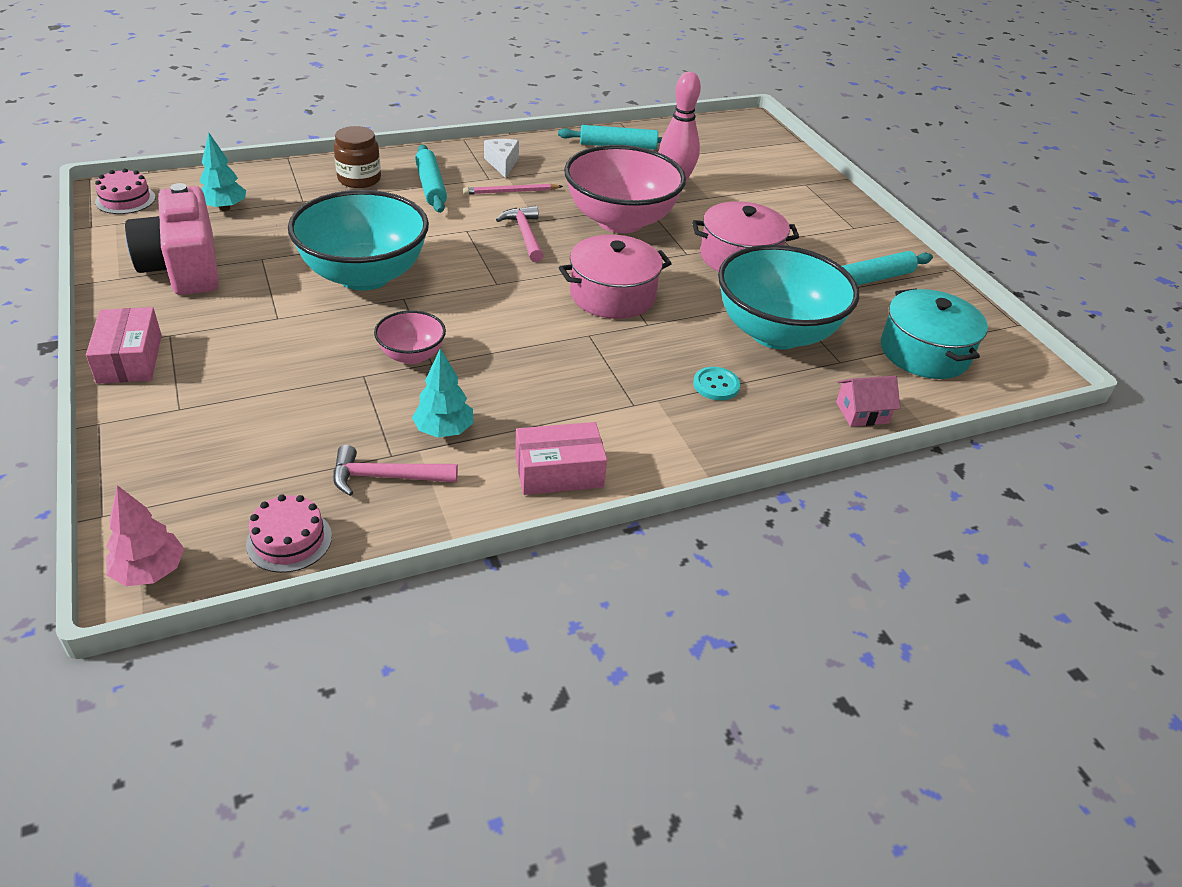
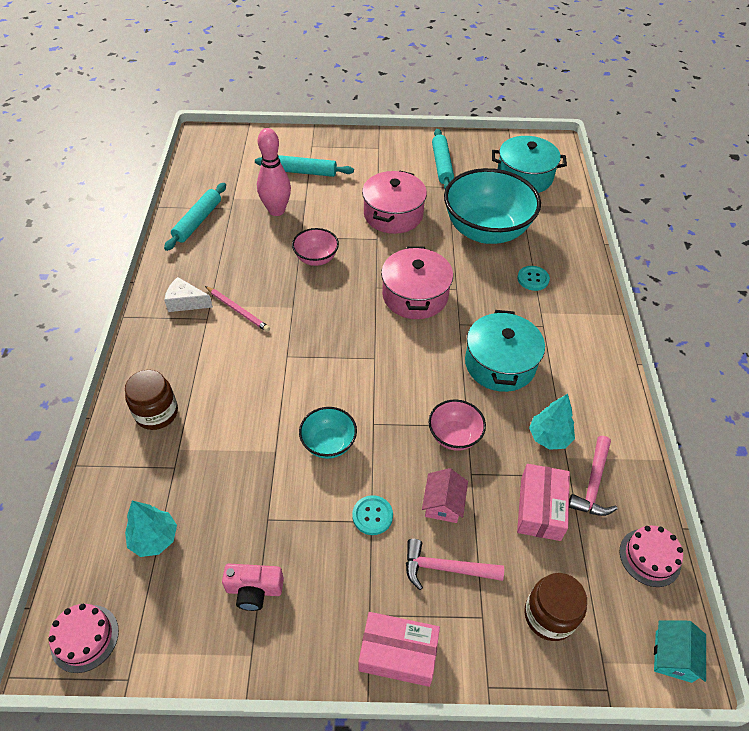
camera: 65 degrees left, 10 degrees up
(150, 572) = (673, 656): pink tree -> turquoise house
(184, 266) = (254, 590): pink camera -> pink camera, size x0.49
(189, 458) = (549, 615): none -> brown jar
(284, 317) = (372, 516): none -> turquoise button
(364, 275) = (328, 444): turquoise bowl -> turquoise bowl, size x0.47
(431, 186) = (199, 362): turquoise rolling pin -> turquoise rolling pin (304, 172)
(511, 192) = (238, 310): pink pencil -> pink pencil turned 60 degrees counterclockwise
(525, 234) = (310, 320): pink hammer -> pink hammer (445, 568)
(543, 375) = (500, 364): none -> turquoise pot
(559, 472) = (603, 385): pink box -> pink box (540, 508)
(620, 221) = (316, 258): pink bowl -> pink bowl, size x0.47
(862, 412) = (574, 226): pink house -> pink house (443, 504)

